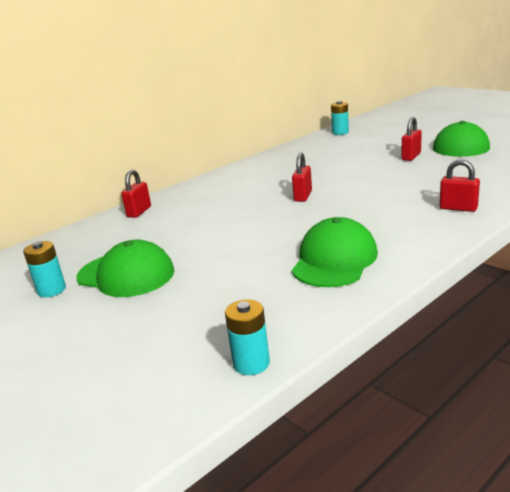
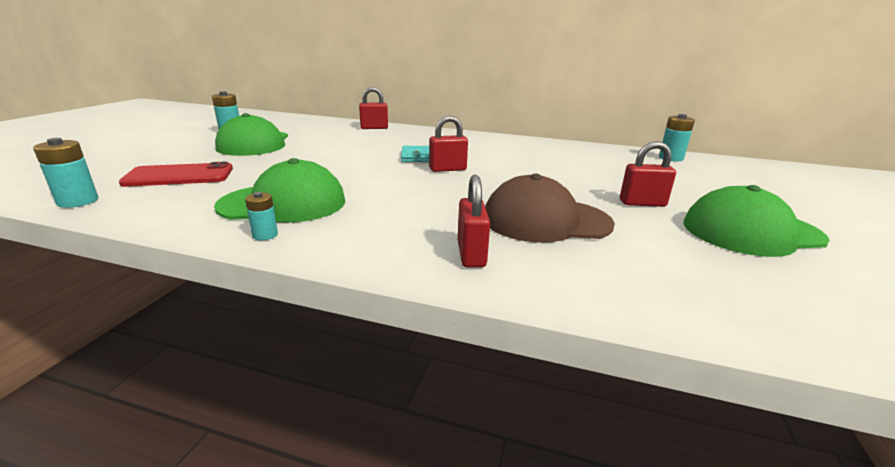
camera: 55 degrees right, 0 degrees up
(212, 312) = (179, 176): none -> red phone
(258, 203) = (416, 156): none -> turquoise wallet
(396, 267) = (265, 235): none -> turquoise battery
(421, 183) = (546, 220): none -> brown cap

